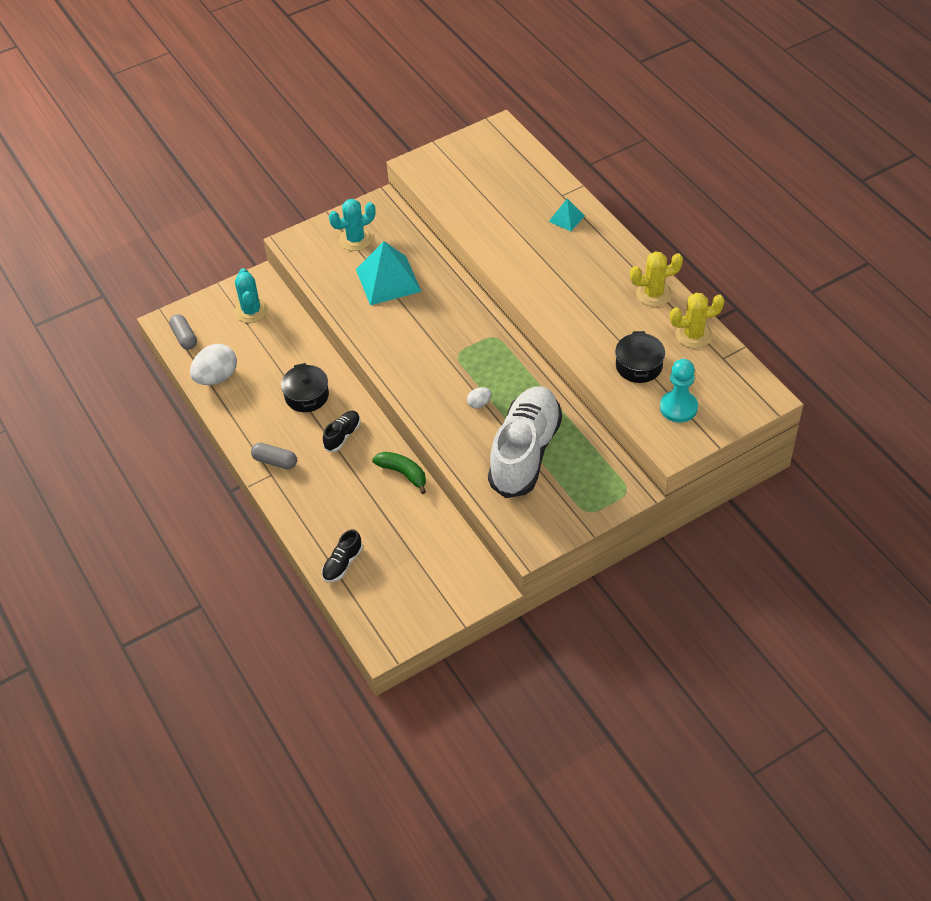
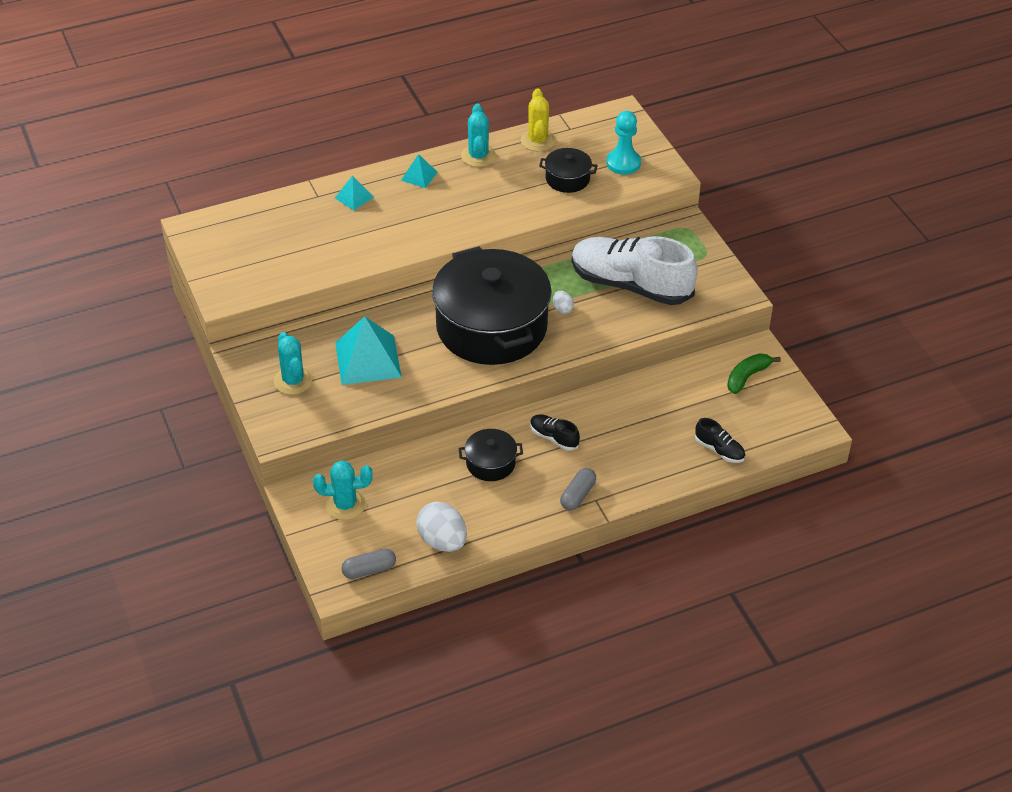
camera: 85 degrees left, 5 degrees down
(403, 473) = (613, 395): green banana -> green banana (747, 377)
(444, 355) = (491, 327): none -> black pot
(610, 256) = (419, 176): none -> turquoise pyramid
(654, 294) = (478, 156): yellow cactus -> turquoise cactus

